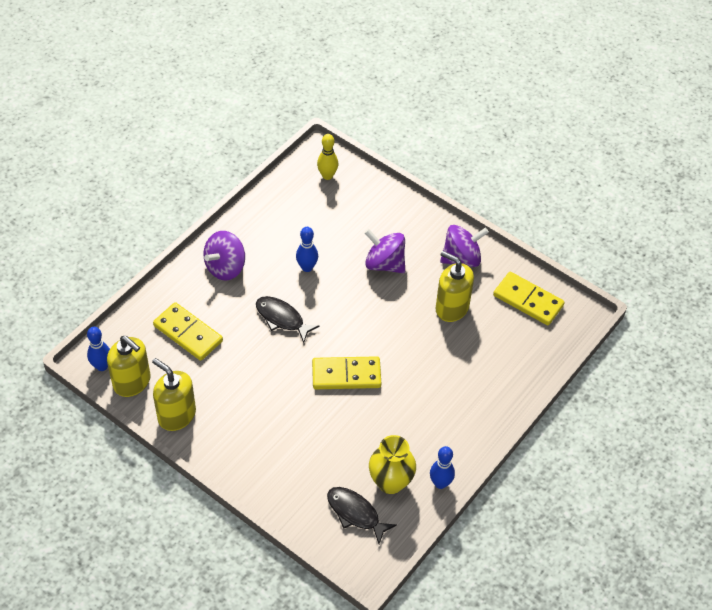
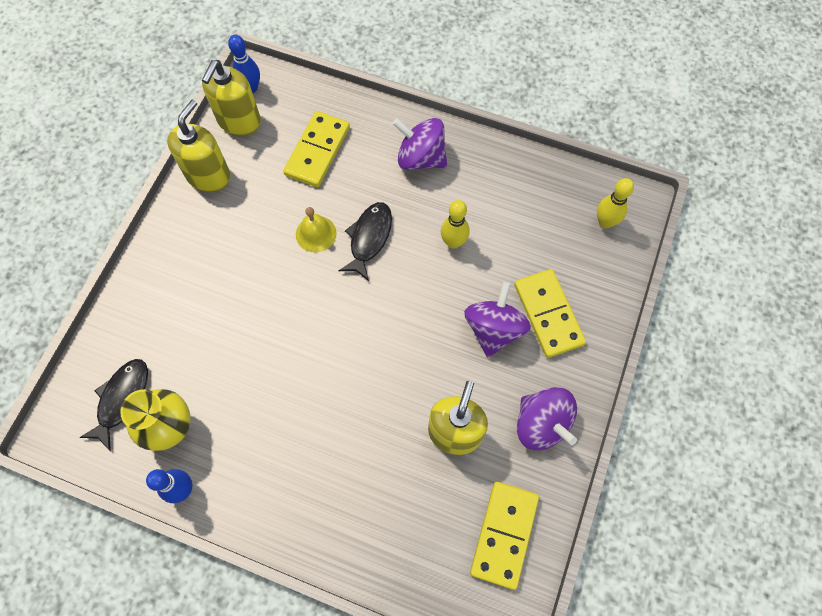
camera: 75 degrees right, 15 degrees up
(263, 352) = (316, 233): none -> yellow bell
(307, 267) = (453, 242): blue bowling pin -> yellow bowling pin
(346, 375) = (311, 333): yellow domino -> yellow domino (548, 314)

